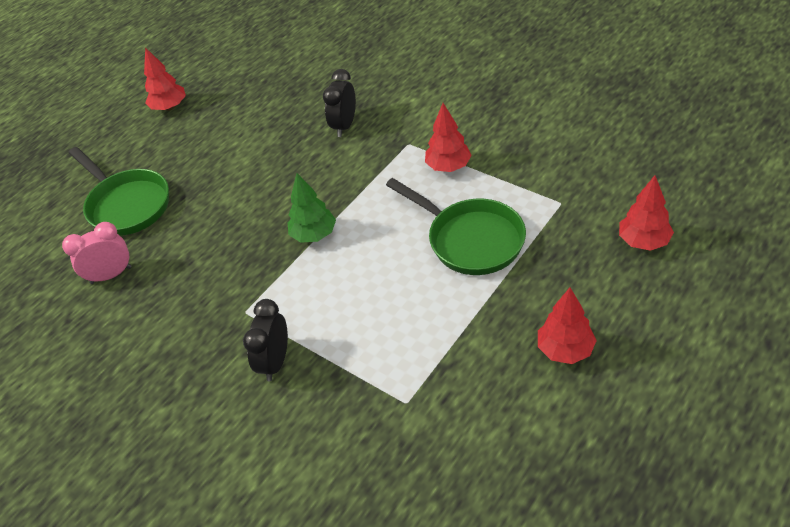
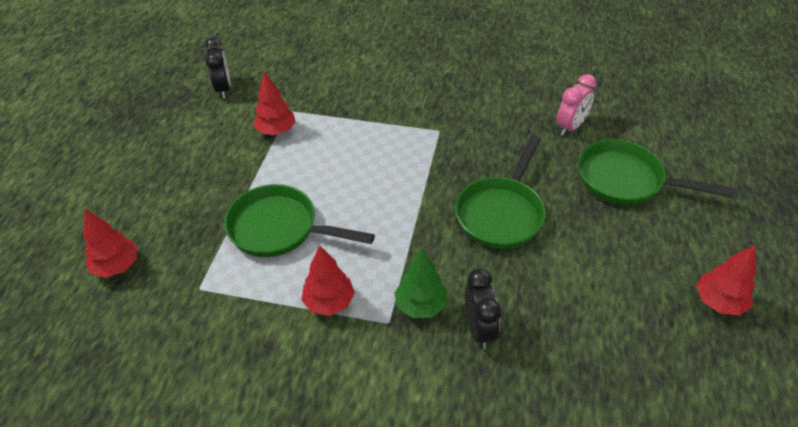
camera: 150 degrees right, 0 degrees up
(258, 203) = (501, 213): none -> green pan
(275, 362) = (392, 109): black clock -> black clock (223, 89)
(314, 235) = (426, 198): green tree -> green tree (421, 305)
(565, 350) = (183, 165): red tree -> red tree (276, 131)

